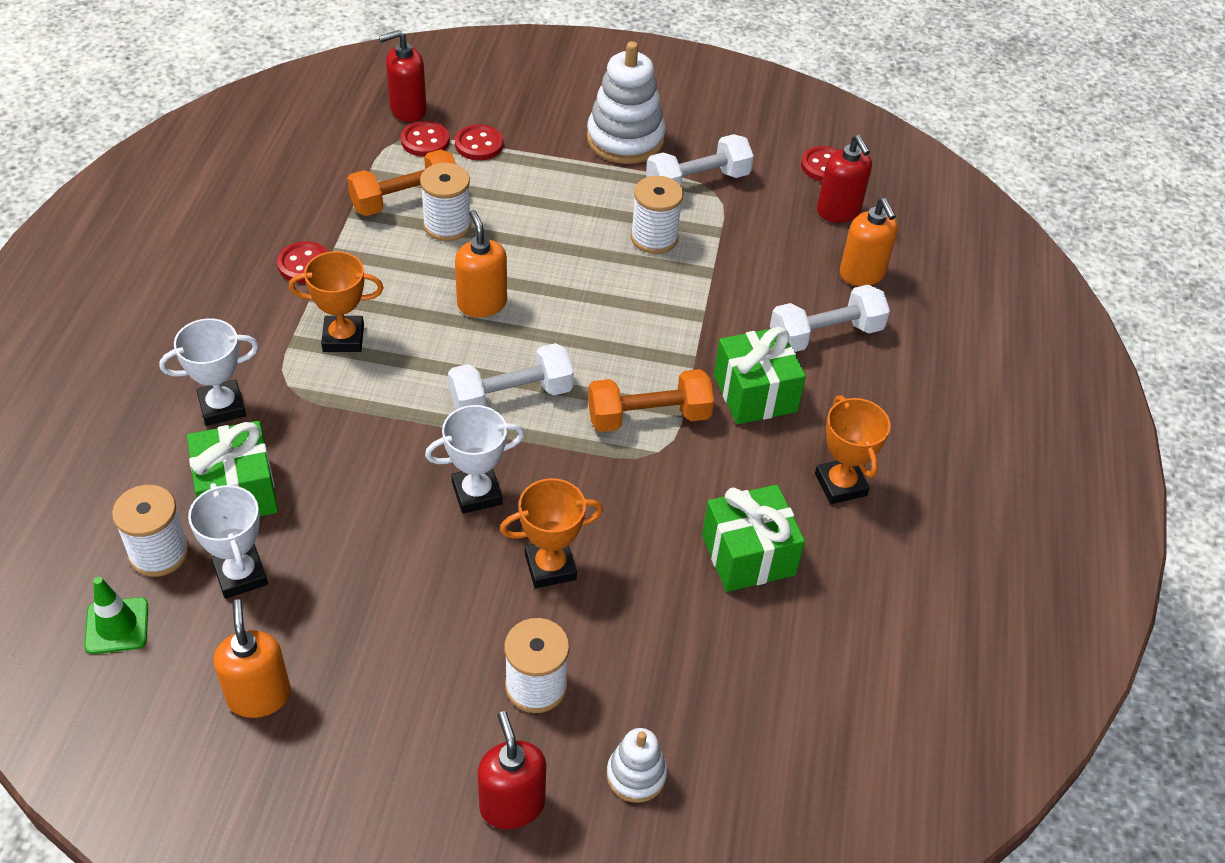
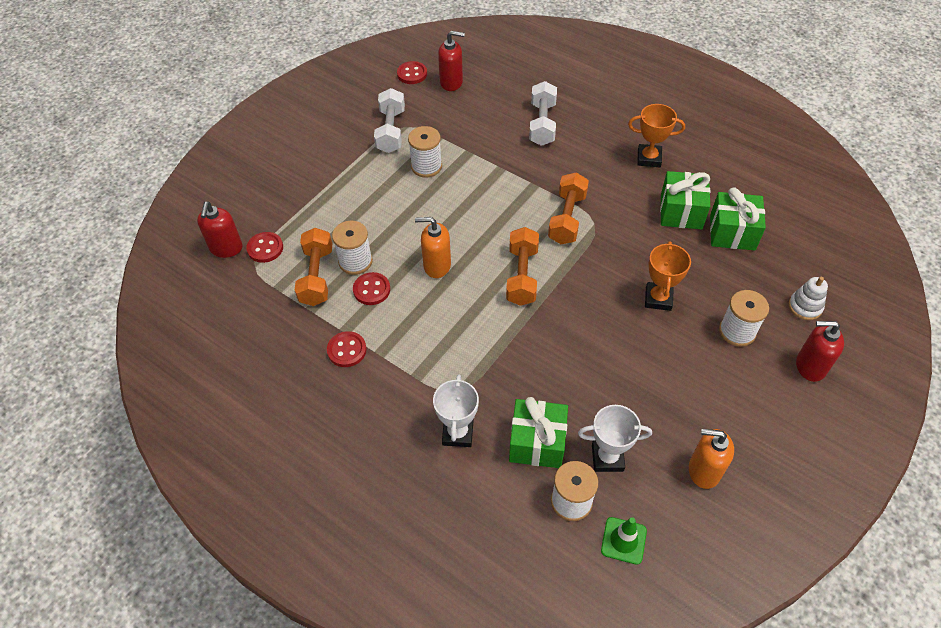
camera: 60 degrees left, 5 degrees up
(343, 338) = (429, 347): orange trophy -> none
(477, 493) = (591, 316): white trophy -> none
(479, 144) = (288, 221): red button -> red button (371, 290)
(511, 396) = (522, 276): white dumbbell -> orange dumbbell
(625, 139) = (331, 149): white stacking toy -> none
(755, 393) = (571, 167): green gift -> green gift (732, 232)
(862, 274) = (505, 92): orange soap dispenser -> none

